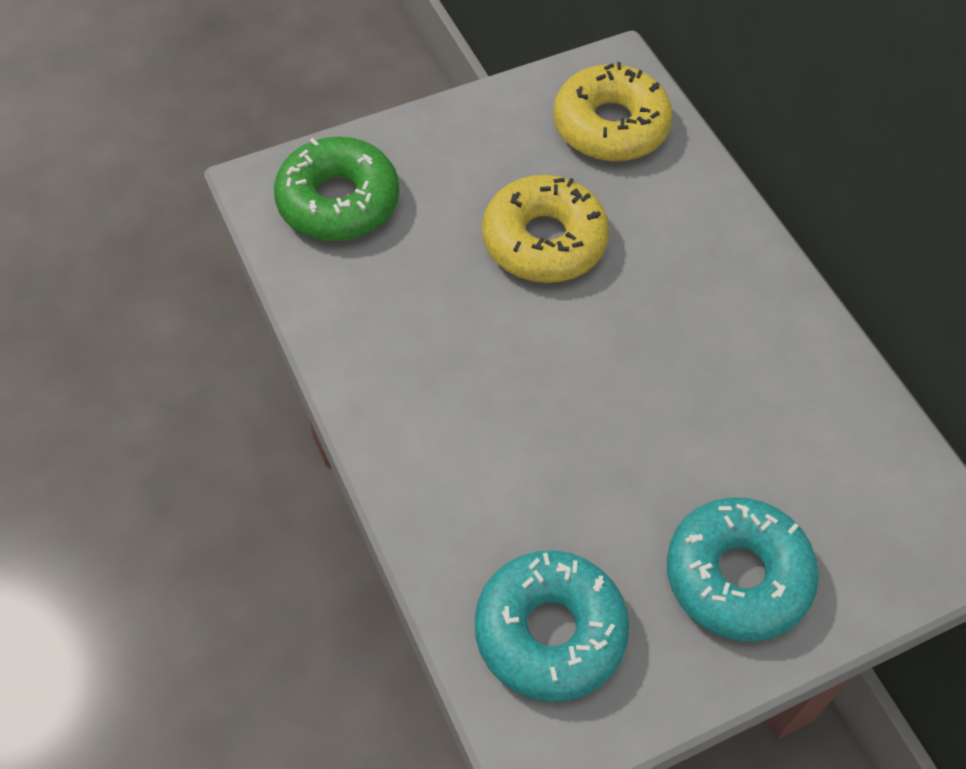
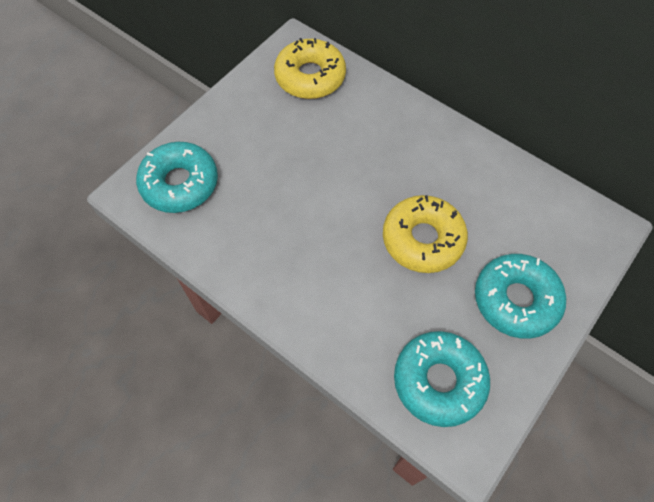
camera: 25 degrees left, 5 degrees up
(338, 201) = (180, 183): green donut -> turquoise donut
(544, 241) = (310, 157): yellow donut -> yellow donut (422, 239)

